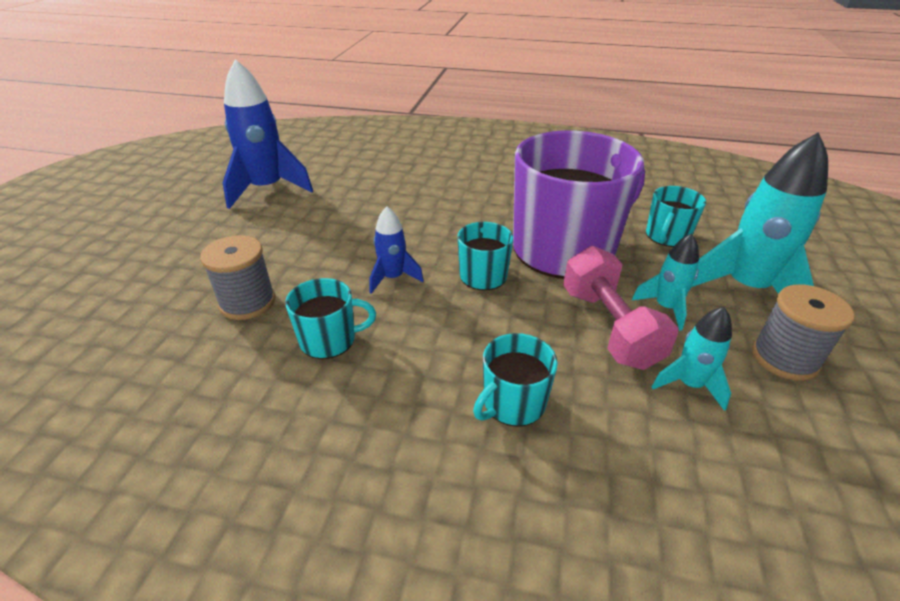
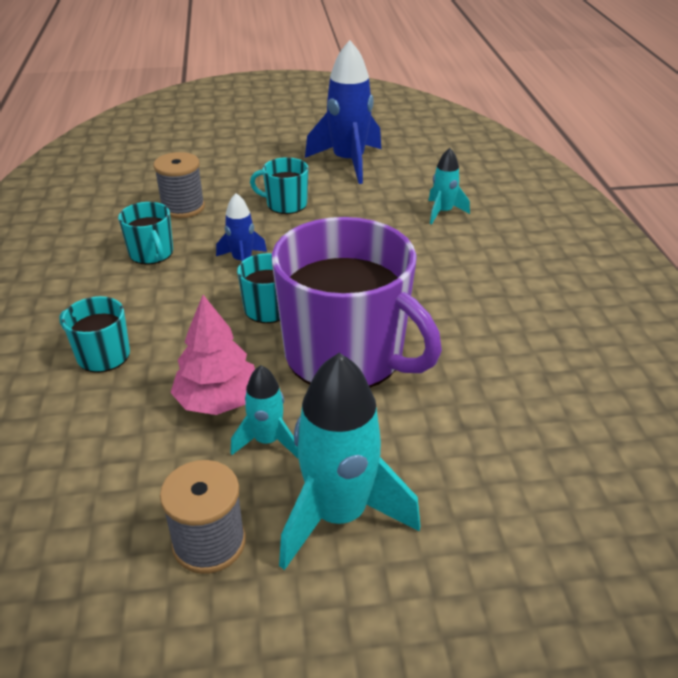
camera: 70 degrees right, 0 degrees up
(609, 327) = (218, 400): pink dumbbell -> pink tree
(667, 236) = (427, 437): turquoise mug -> turquoise mug (285, 204)
(689, 384) = (147, 461): turquoise rocket -> turquoise rocket (443, 212)

